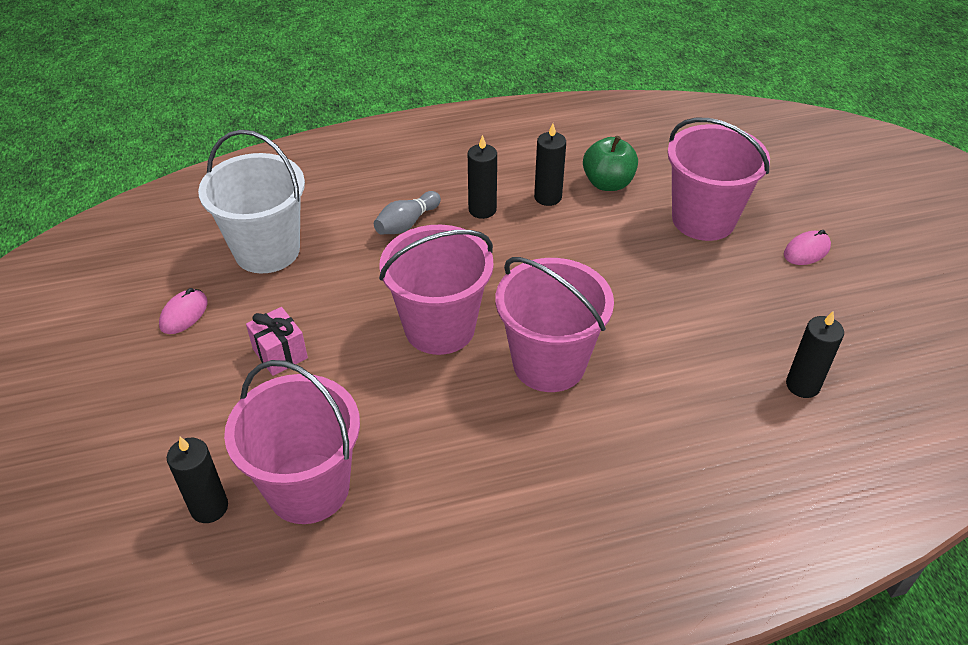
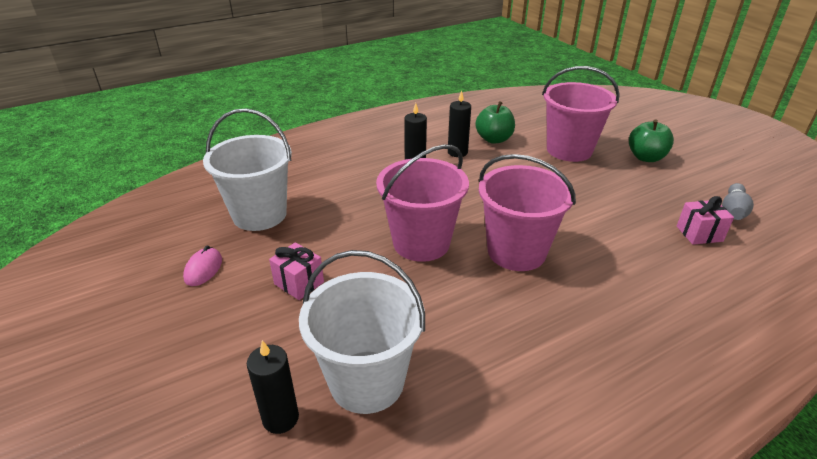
camera: 15 degrees left, 10 degrees down
(308, 488) = (367, 381): pink bucket -> white bucket
(407, 223) = (363, 182): grey bowling pin -> grey bowling pin (733, 211)
(802, 385) = (699, 234): black candle -> pink gift
(806, 251) = (646, 157): pink mouse -> green apple

